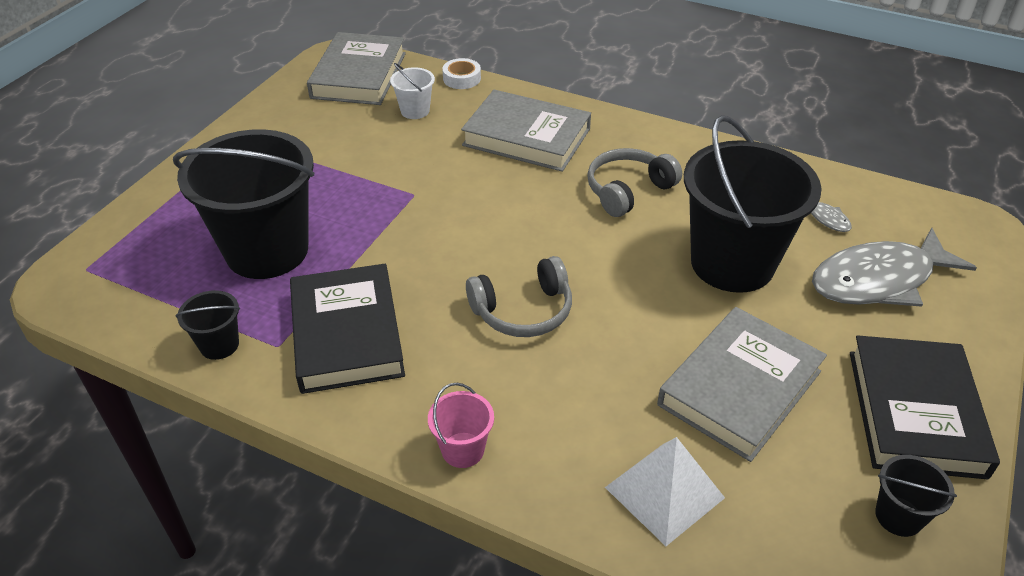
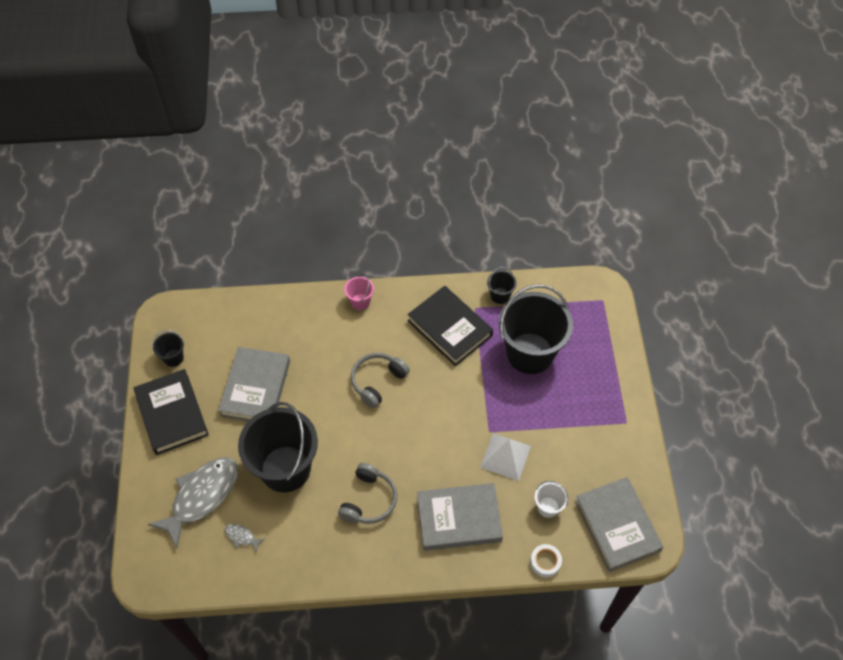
camera: 150 degrees right, 15 degrees up
(664, 492) = (270, 323): white pyramid -> white pyramid (505, 456)

